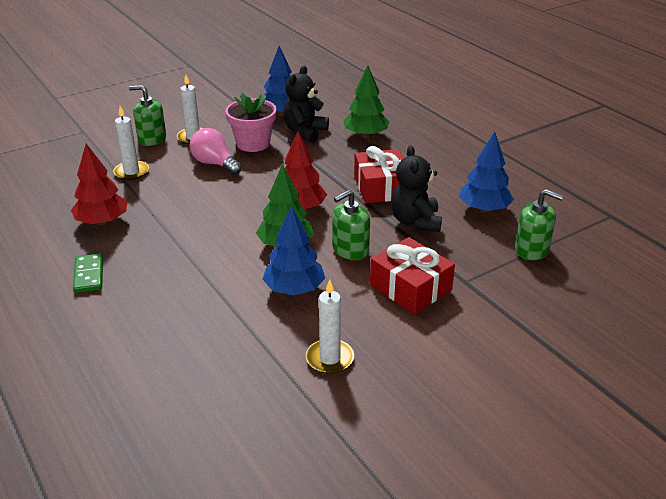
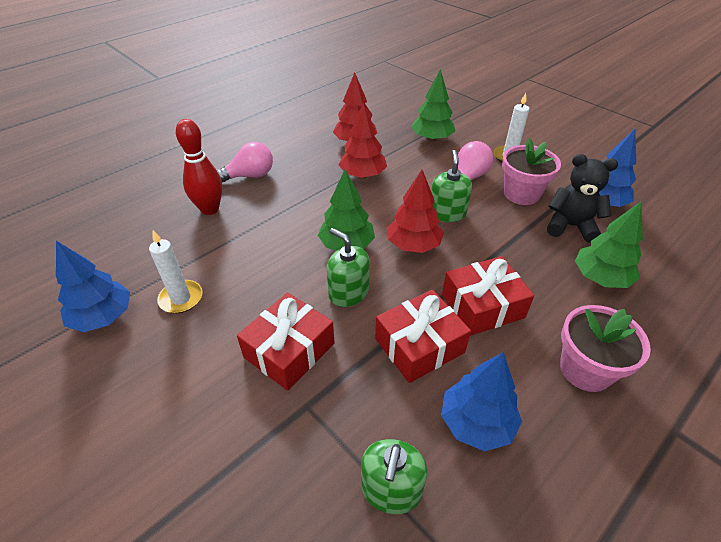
camera: 80 degrees right, 10 degrees up
(88, 275) = (286, 152): green domino -> none
(125, 307) = (249, 176): none -> pink light bulb
(131, 172) = (432, 138): white candle -> green tree
(152, 139) = (492, 136): green soap dispenser -> green soap dispenser (447, 213)
(173, 223) = (362, 175): none -> red tree
(179, 341) = (210, 209): none -> red bowling pin
(294, 289) = (278, 261): blue tree -> blue tree (103, 317)
(415, 221) = (419, 345): black teddy bear -> red gift
(446, 161) = (585, 369): none -> pink flower pot

